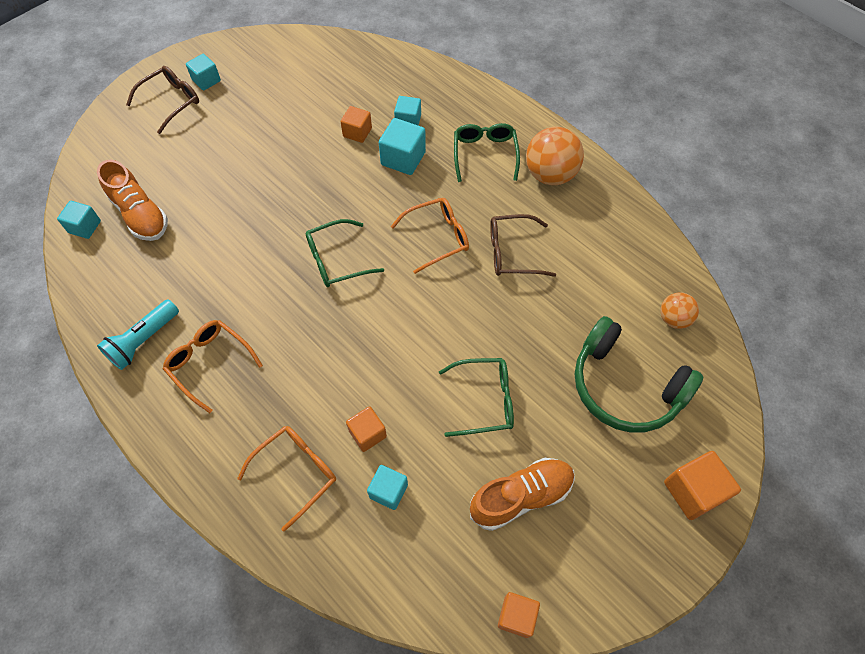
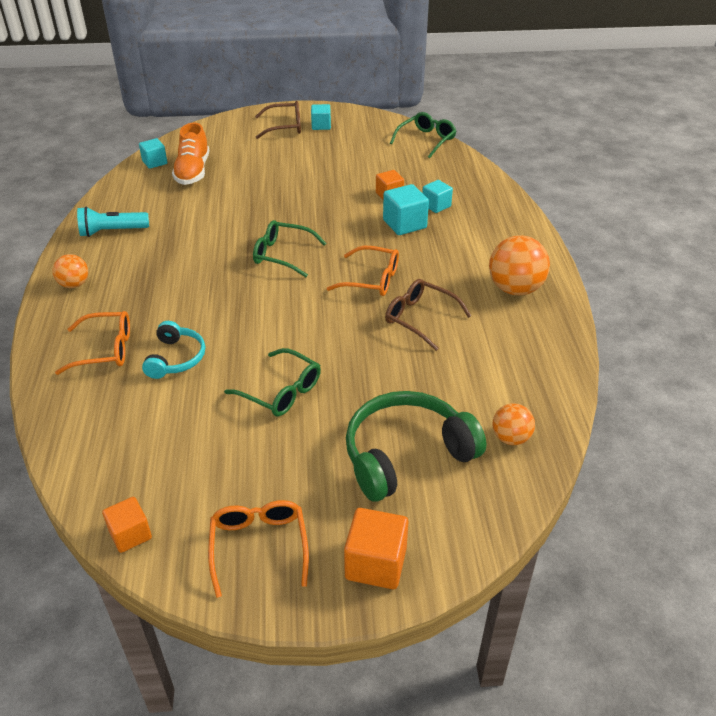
camera: 40 degrees right, 20 degrees down
(180, 426) = (74, 284): none -> orange ball
(209, 363) = (132, 263): orange glasses -> orange glasses (259, 546)
(367, 434) = (176, 358): orange cube -> turquoise headphones
(388, 491) = (146, 398): turquoise cube -> none
(485, 154) = (474, 251): green glasses -> green glasses (426, 140)
(521, 496) = (231, 465): orange shoe -> none
(625, 386) = (406, 454): green headphones -> green headphones turned 75 degrees clockwise

